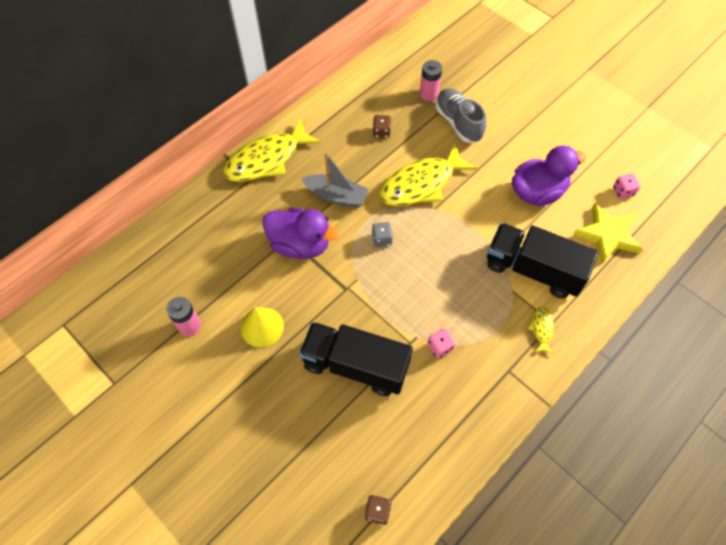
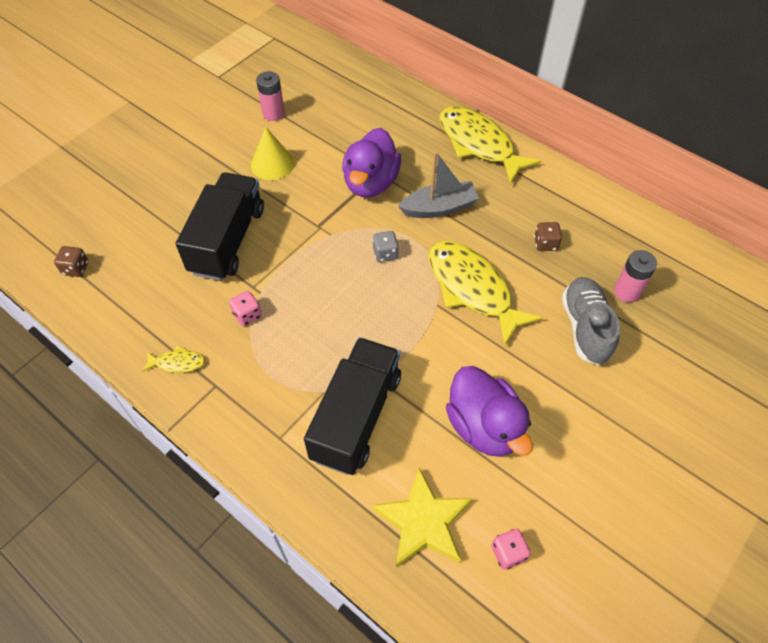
camera: 85 degrees right, 5 degrees down
(336, 196) = (439, 208): grey boat -> grey boat turned 120 degrees counterclockwise
(458, 123) = (585, 327): grey shoe -> grey shoe turned 60 degrees counterclockwise
(541, 329) = (270, 424): yellow fish -> yellow fish (177, 363)

